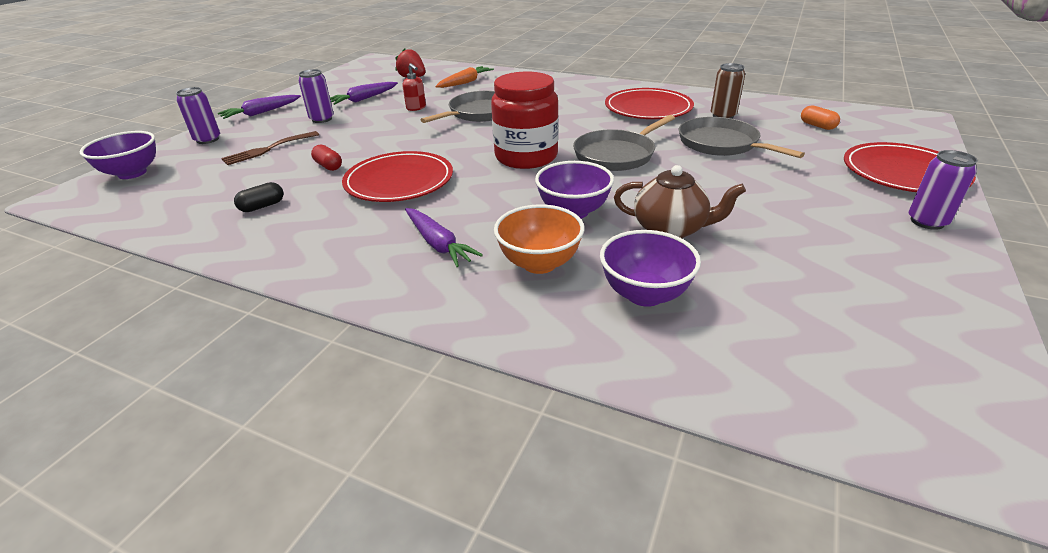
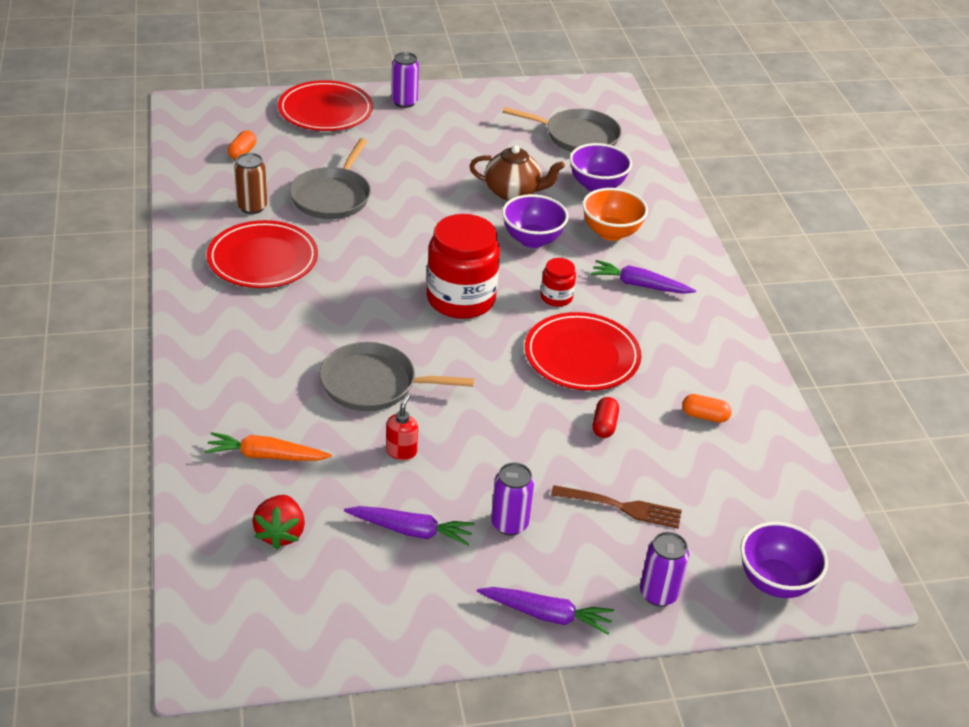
camera: 130 degrees left, 5 degrees up
(262, 206) = (704, 416): black capsule -> orange capsule
(438, 244) = (639, 285): purple carrot -> purple carrot turned 90 degrees counterclockwise
(478, 195) = (556, 297): none -> red jar
(617, 154) = (407, 247): grey pan -> grey pan (577, 136)
(670, 229) = (513, 192): brown teapot -> brown teapot turned 120 degrees clockwise

